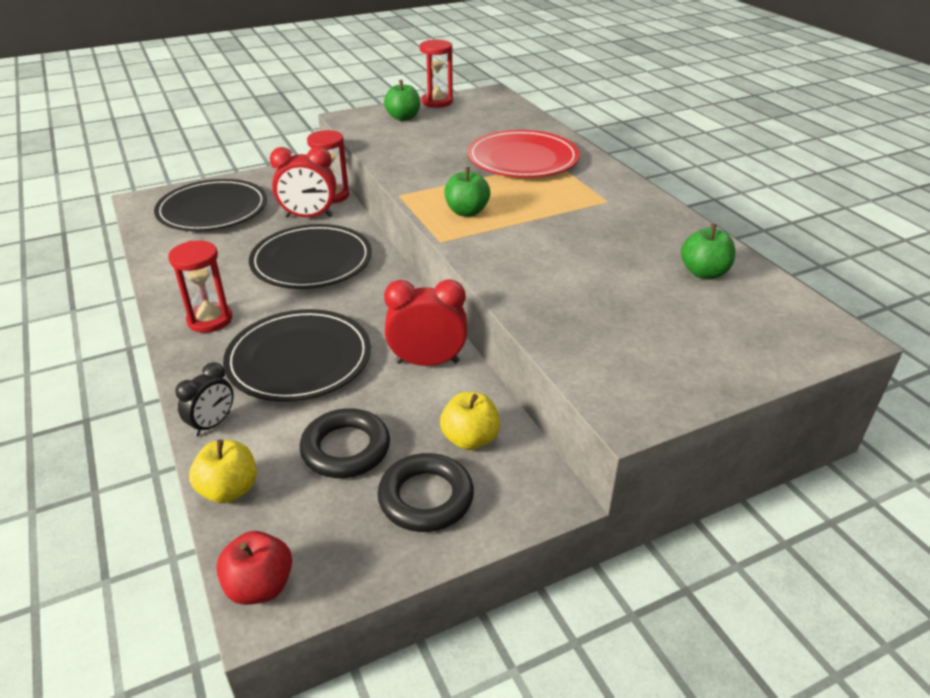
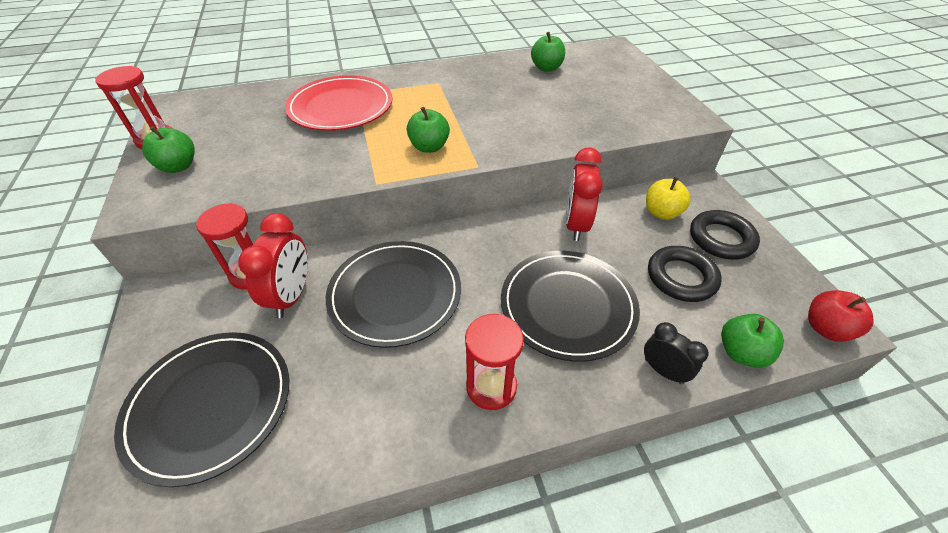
camera: 80 degrees left, 10 degrees up
(229, 490) = (741, 352): yellow apple -> green apple

